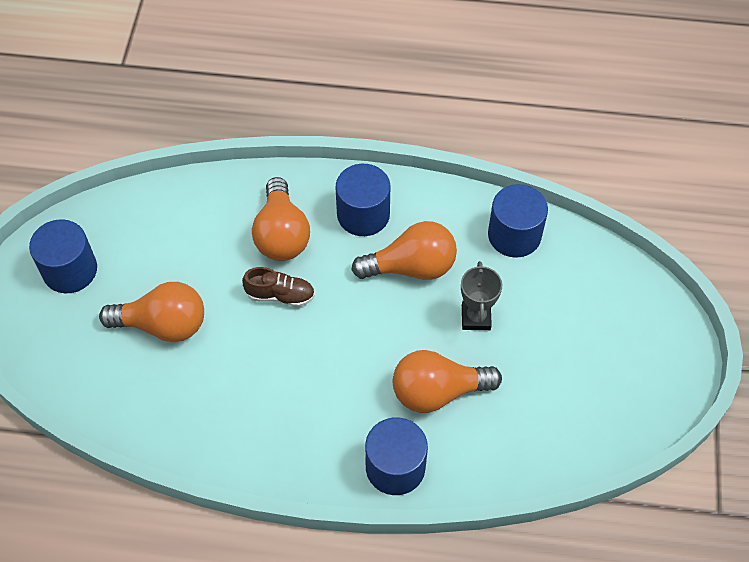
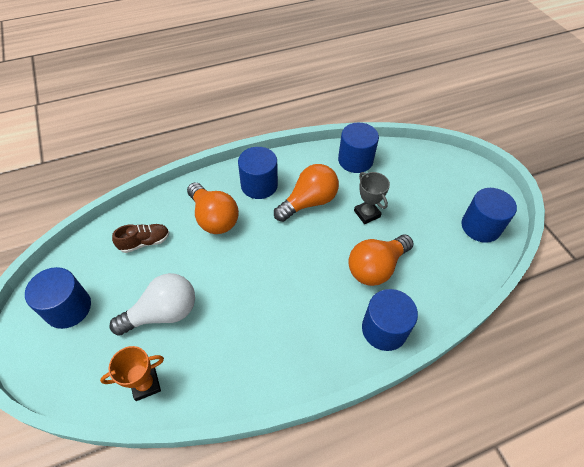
camera: 30 degrees left, 5 degrees down
(107, 393) = (145, 384): none -> orange trophy
(163, 325) = (163, 313): orange light bulb -> white light bulb
(280, 295) = (236, 255): brown shoe -> brown shoe (145, 242)
(616, 406) = (480, 226): none -> blue cylinder

